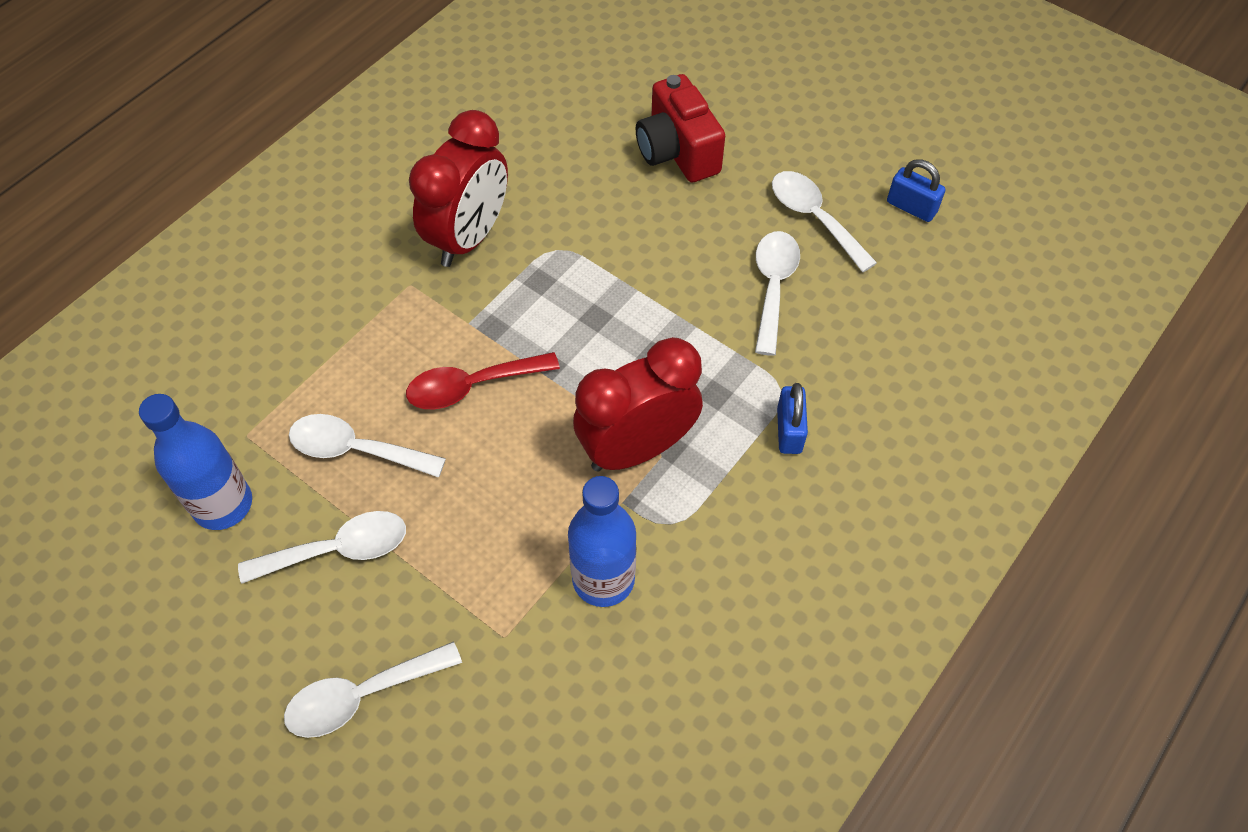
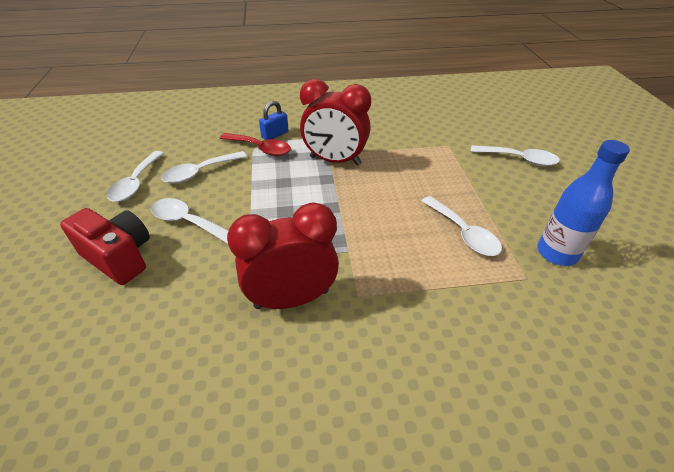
camera: 135 degrees left, 15 degrees down
(338, 550) = (500, 202): white spoon -> white spoon (187, 222)
(472, 386) = (378, 222): red spoon -> red spoon (260, 149)
(603, 579) = (395, 139): blue bottle -> none
(677, 152) = (119, 257): red camera -> red camera turned 75 degrees counterclockwise
(911, 207) = (100, 161): blue padlock -> none

